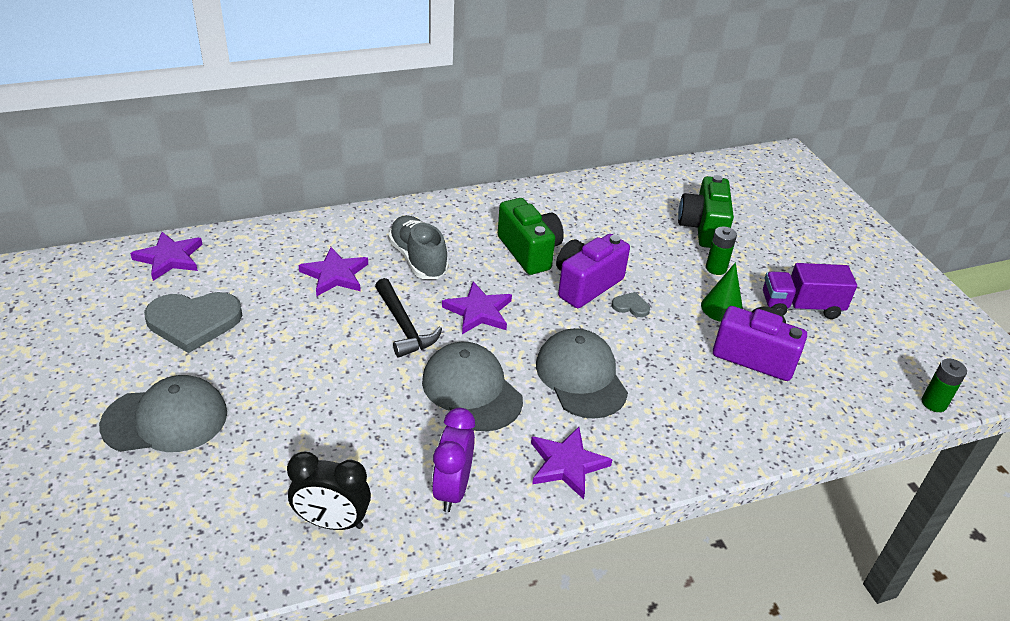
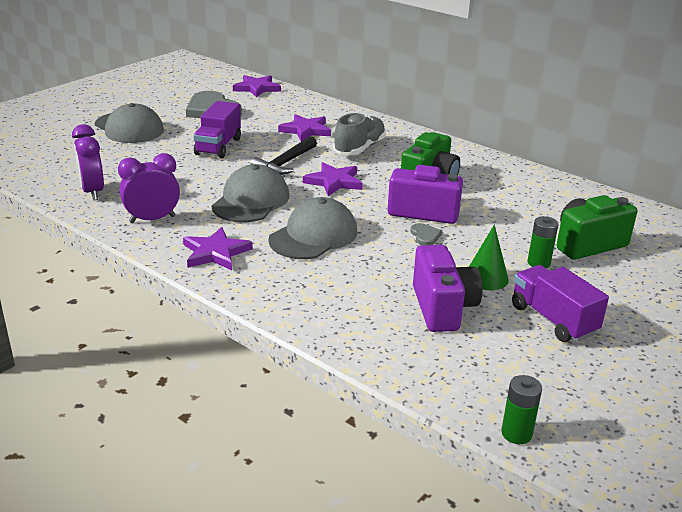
camera: 60 degrees right, 10 degrees down
(308, 360) = (218, 146): none -> purple truck
(332, 522) = (92, 192): black clock -> purple clock

